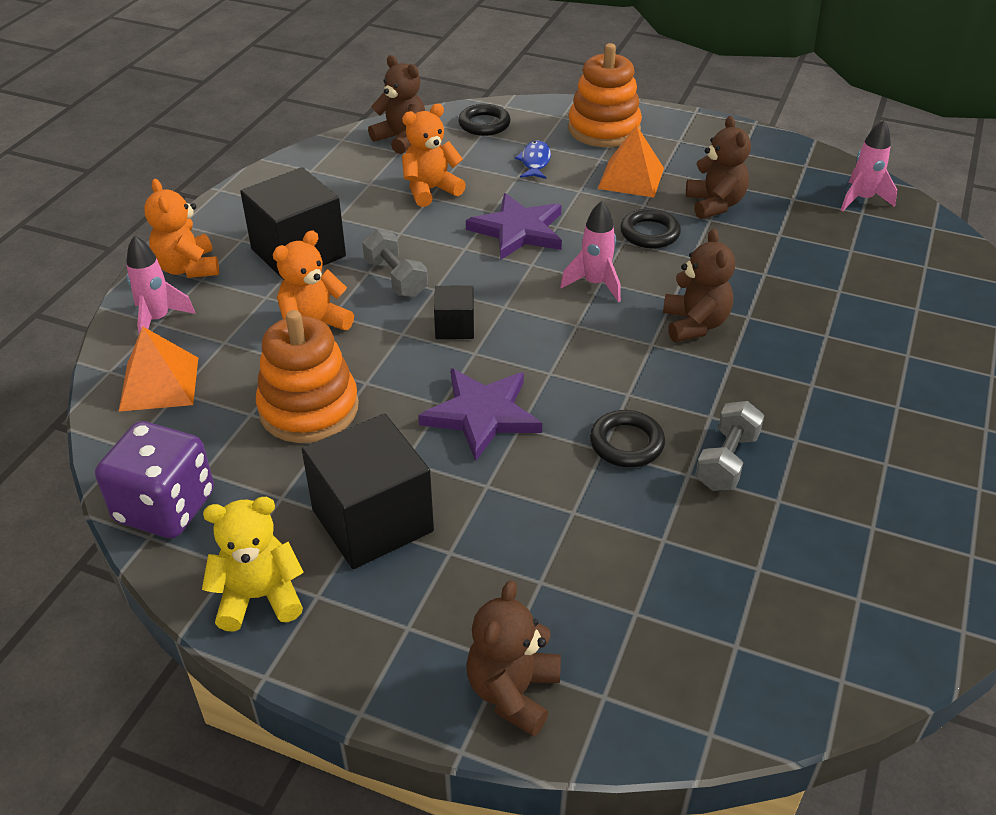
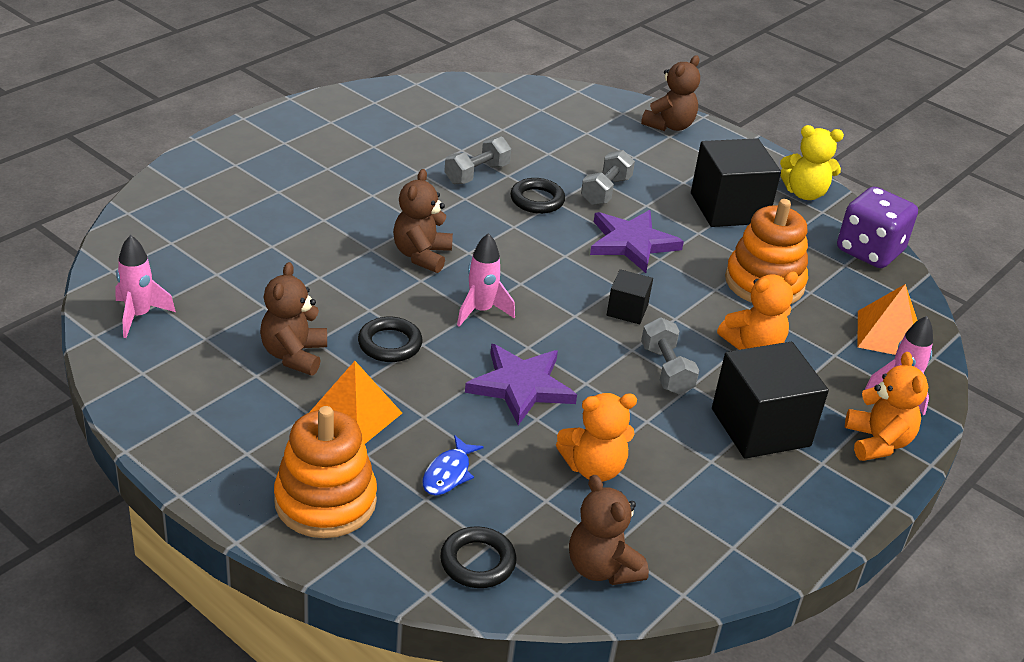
camera: 165 degrees left, 5 degrees down
(550, 492) = (606, 191): none -> grey dumbbell

